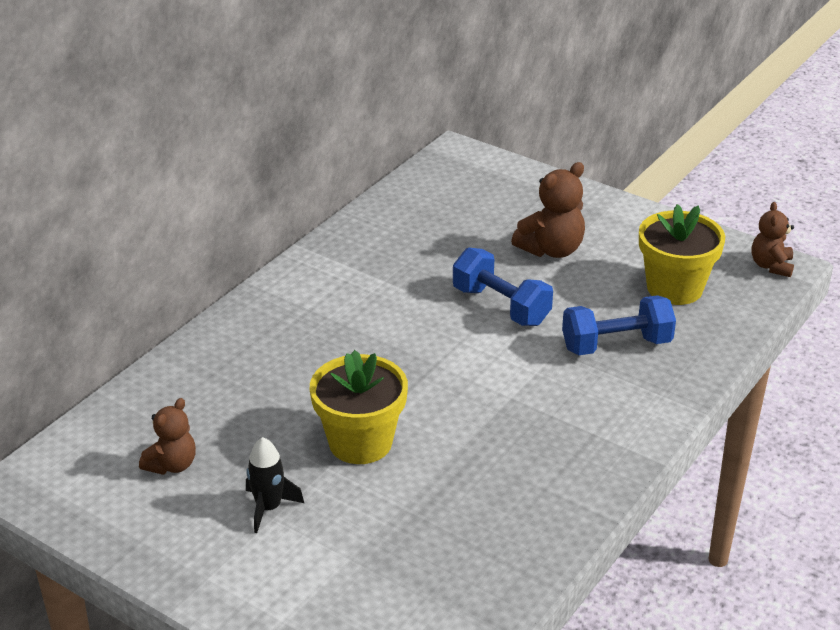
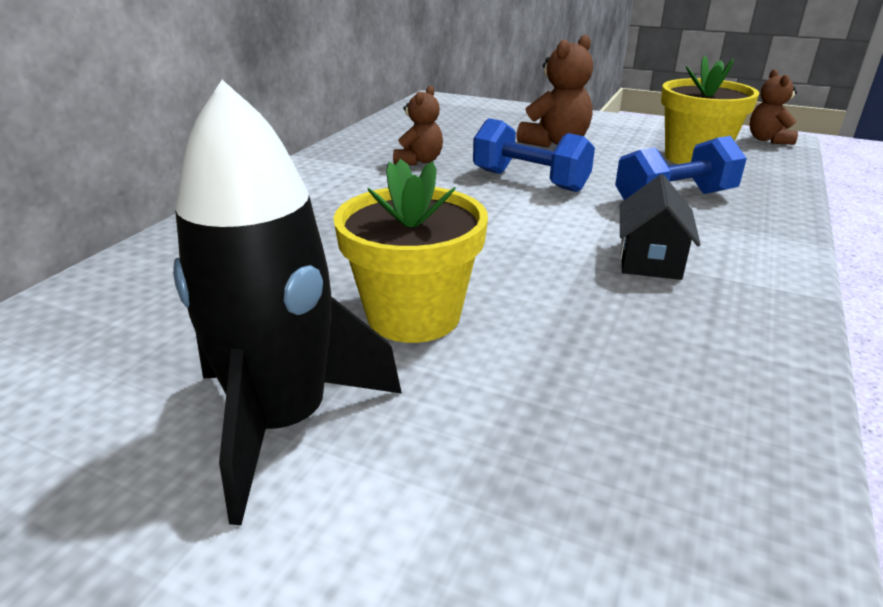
camera: 10 degrees left, 5 degrees down
(172, 465) = (116, 374): brown teddy bear -> brown teddy bear (419, 161)
(268, 508) = (283, 422): black rocket -> black rocket, size x1.98
(552, 411) = (650, 259): none -> black house

